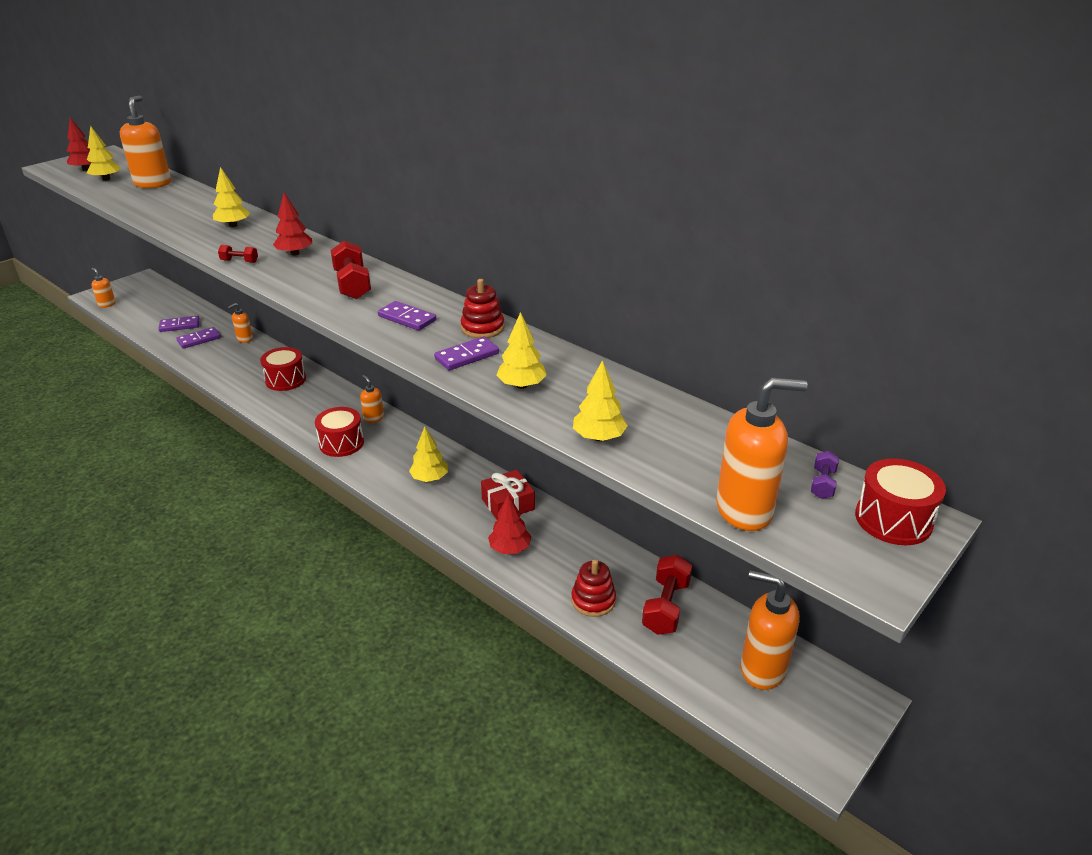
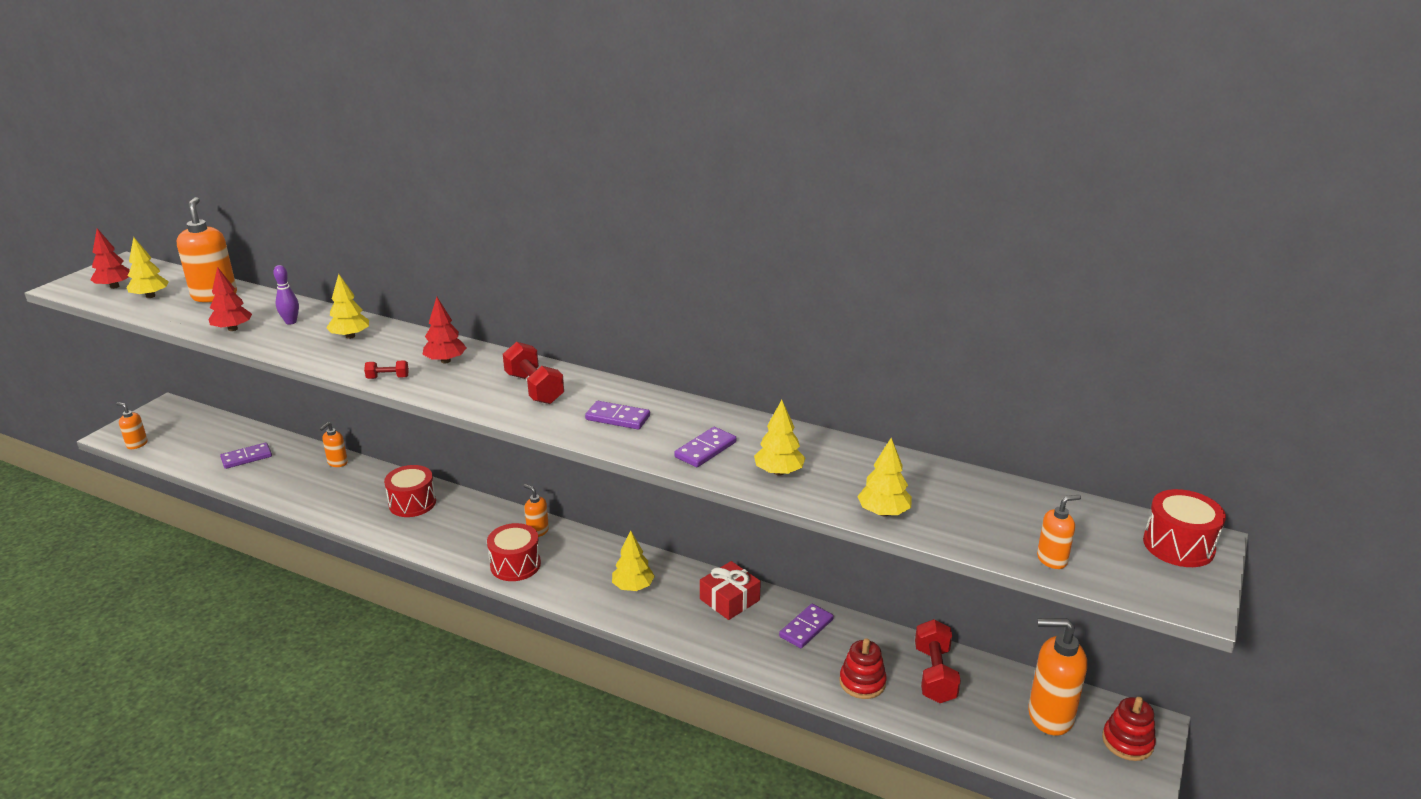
camera: 15 degrees left, 5 degrees down
(195, 209) = (291, 322): none -> purple bowling pin
(199, 339) = (280, 471): purple domino -> purple domino (806, 628)
(482, 328) = (702, 417): red stacking toy -> red stacking toy (1127, 742)
(510, 548) = (754, 646): red tree -> red tree (233, 329)
(745, 510) = (1052, 559): orange soap dispenser -> orange soap dispenser, size x0.52
(822, 484) = (1104, 523): purple dumbbell -> none

